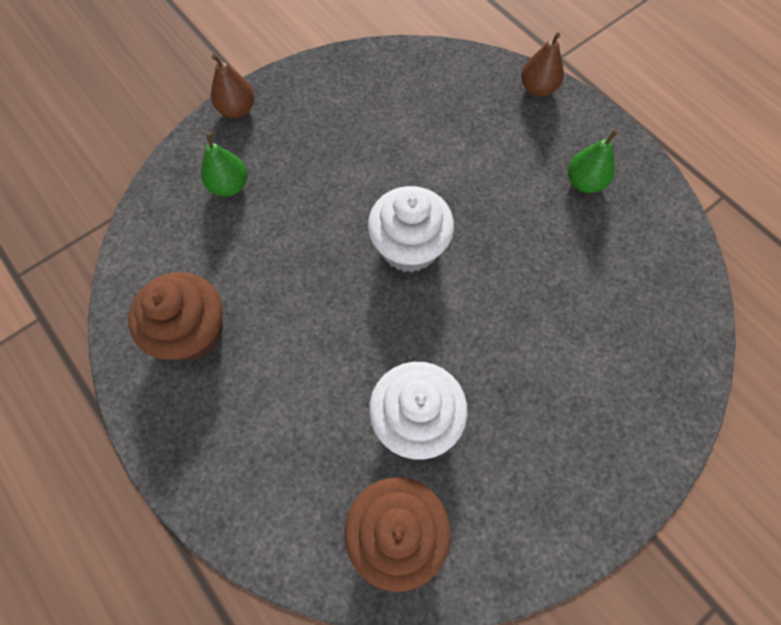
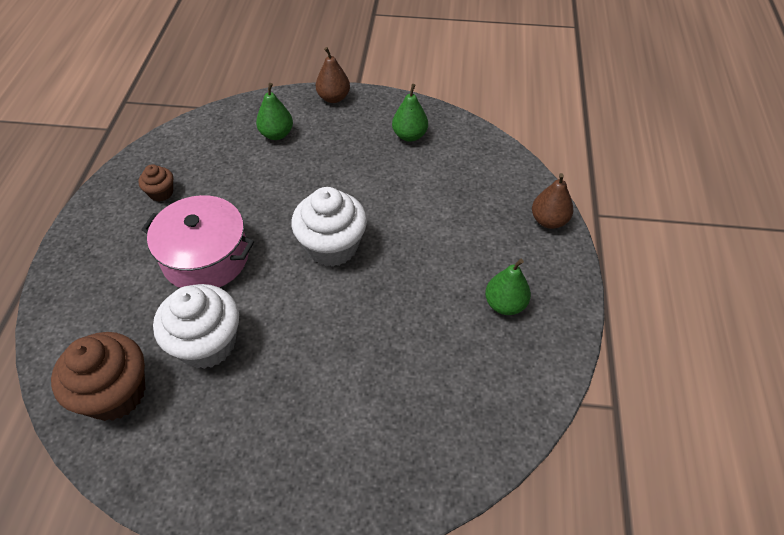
camera: 45 degrees right, 15 degrees down
(193, 332) = (161, 193): brown cupcake -> brown cupcake, size x0.49
(316, 351) = (205, 257): none -> pink pot
(349, 96) = (409, 135): none -> green pear

